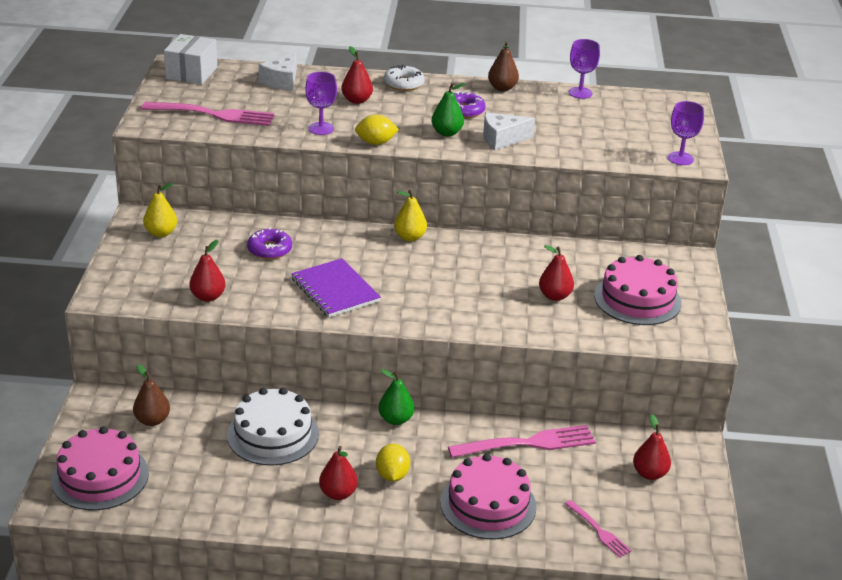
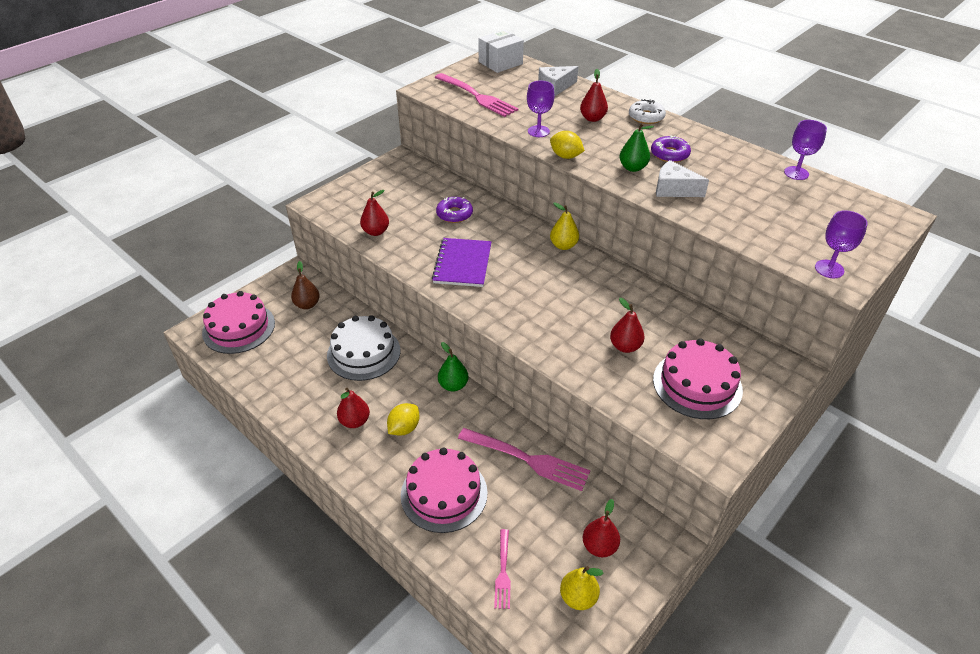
camera: 40 degrees right, 10 degrees up
(161, 233) = (401, 174): yellow pear -> yellow pear (578, 597)
(502, 88) = (726, 146): brown pear -> none

